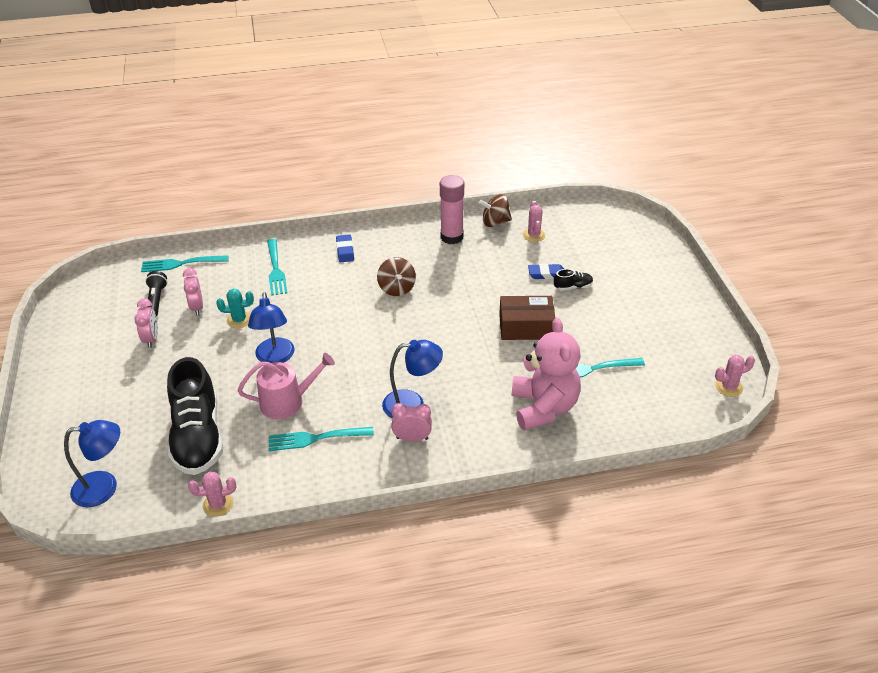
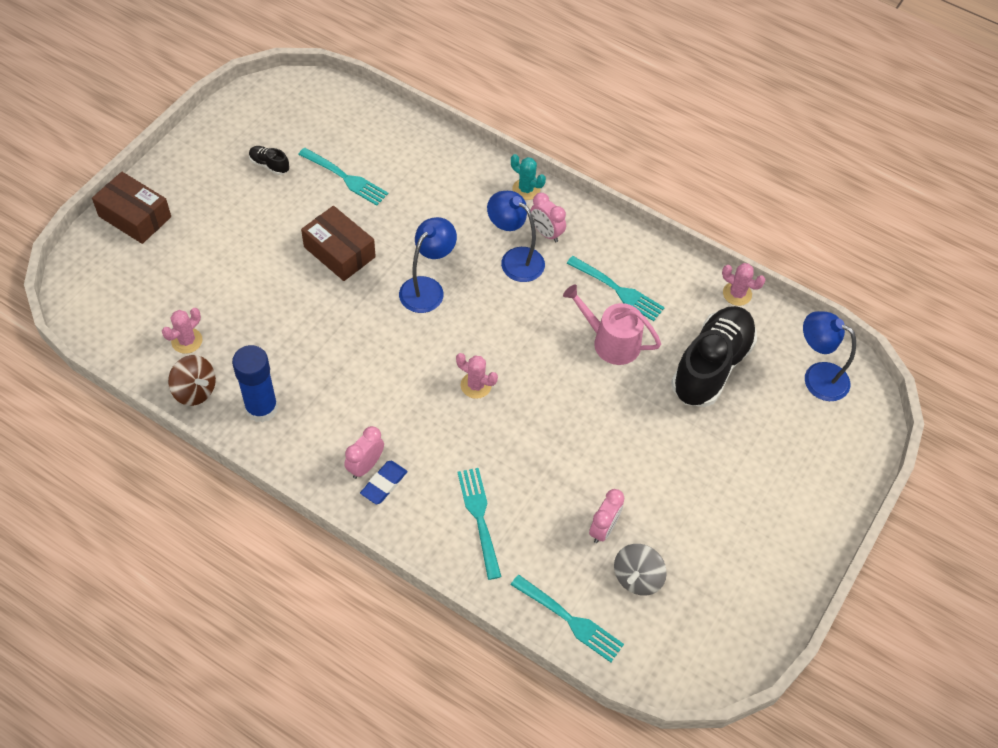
camera: 140 degrees left, 15 degrees up
(151, 339) = (678, 520): pink clock -> pink clock (365, 466)
(156, 300) = (637, 577): black flashlight -> grey spinning top
(239, 320) = (575, 474): turquoise cactus -> turquoise cactus (526, 189)
(275, 269) = (479, 518): turquoise fork -> turquoise fork turned 45 degrees counterclockwise
(275, 358) = (581, 397): blue lamp -> blue lamp (427, 288)
(397, 288) = (392, 387): brown spinning top -> none
(451, 237) = (261, 408): pink glue stick -> blue glue stick
(543, 407) = (422, 179): pink teddy bear -> none
(546, 274) = (244, 287): blue eraser -> none
(573, 287) = (244, 256): black shoe -> black shoe (269, 165)
(661, 262) = (135, 216): none -> brown box
(728, 387) = (276, 90): pink cactus -> pink cactus (476, 385)

